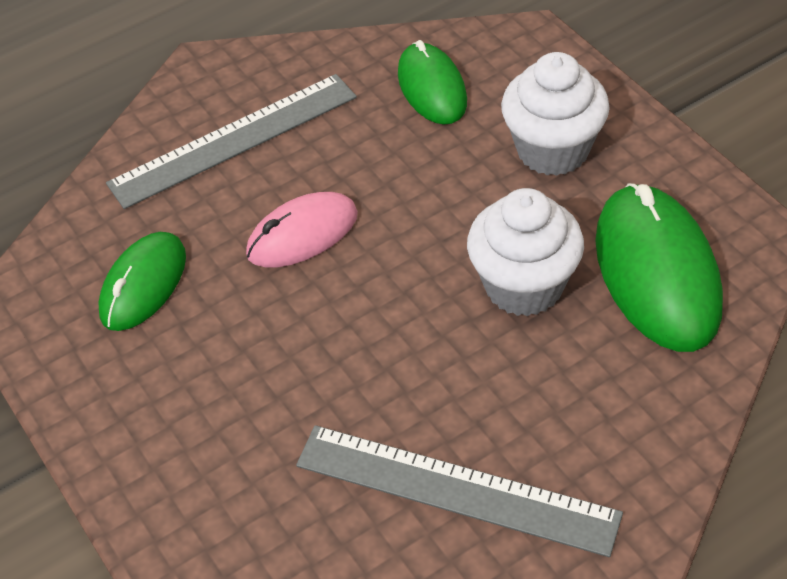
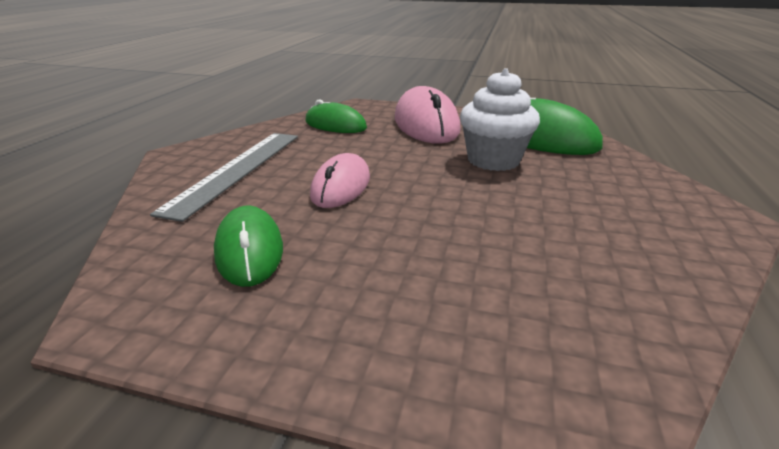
camera: 45 degrees left, 20 degrees down
(456, 489) = (622, 242): grey ruler -> none
(552, 150) = (426, 124): white cupcake -> pink mouse

